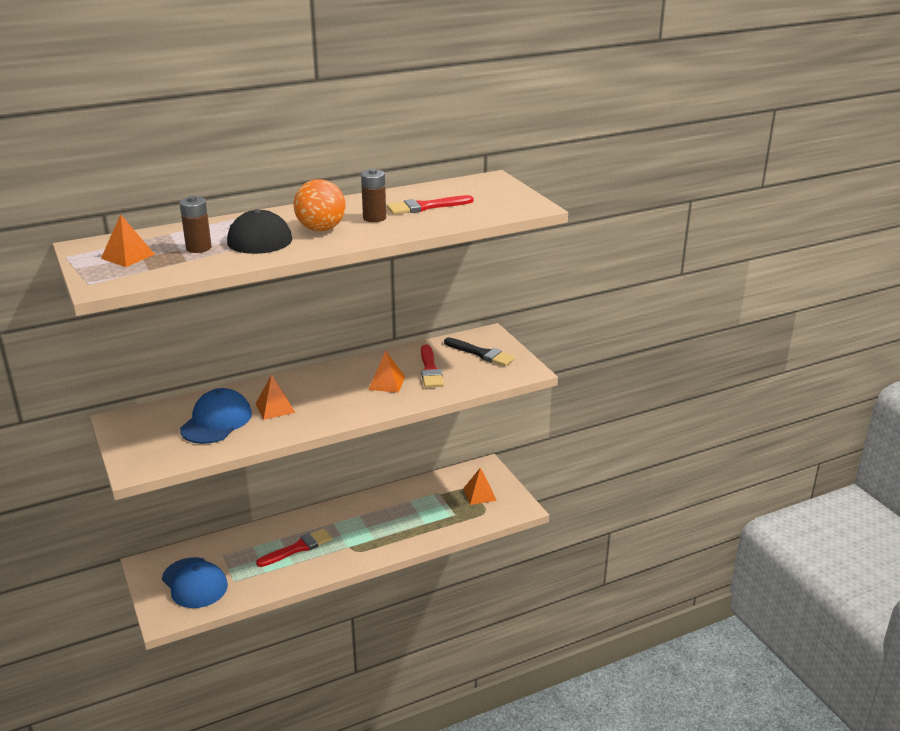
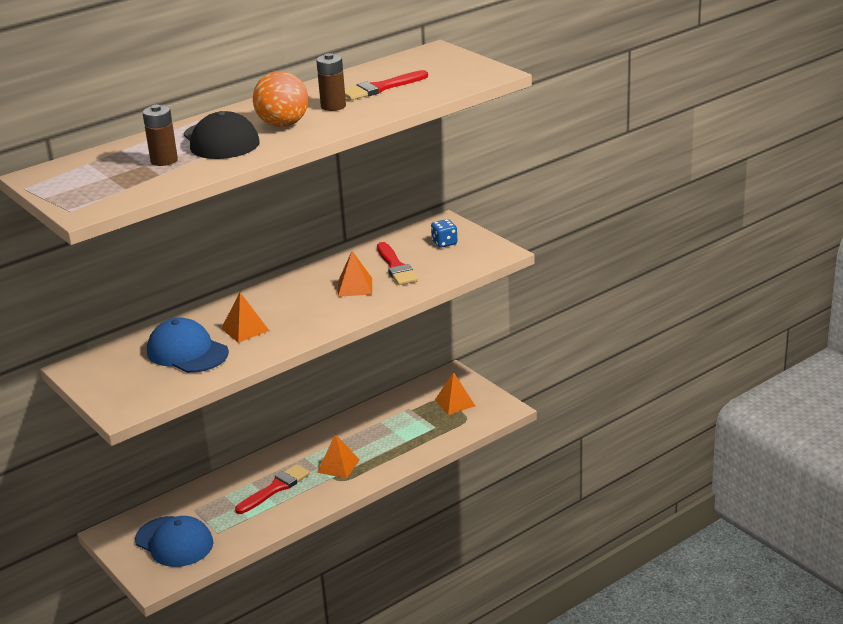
camera: 10 degrees left, 0 degrees up
(128, 256) = (92, 179): orange pyramid -> orange pyramid (338, 466)
(216, 421) = (187, 352): blue cap -> blue cap turned 60 degrees counterclockwise
(481, 354) = (444, 243): black brush -> blue dice

